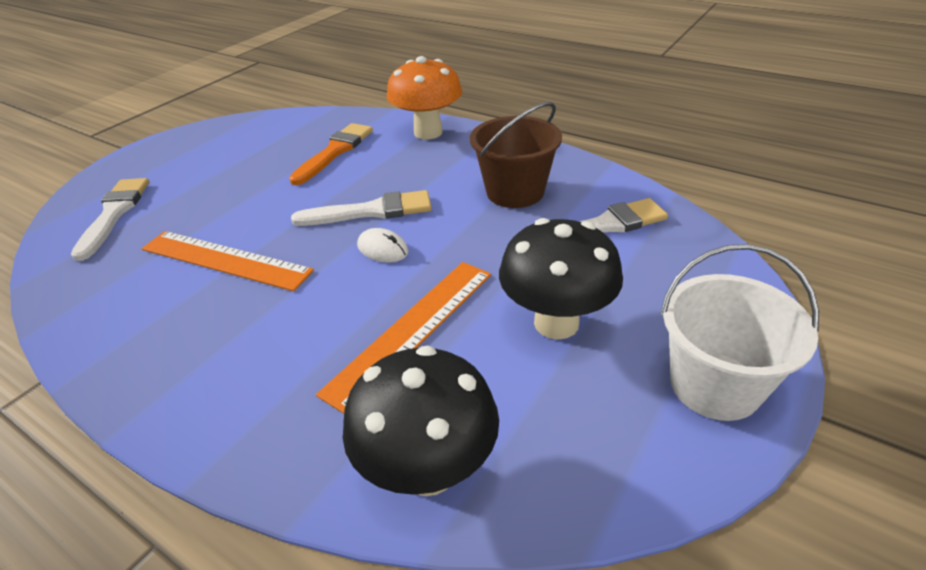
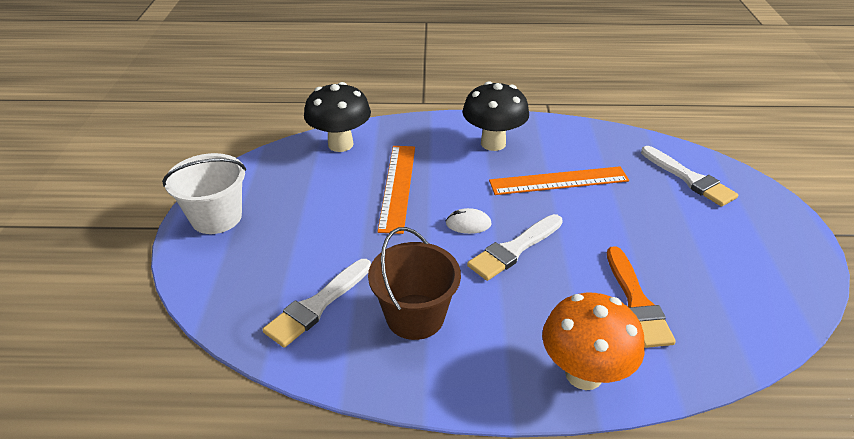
camera: 145 degrees right, 0 degrees up
(556, 323) = (317, 218): black mushroom -> black mushroom (493, 143)

